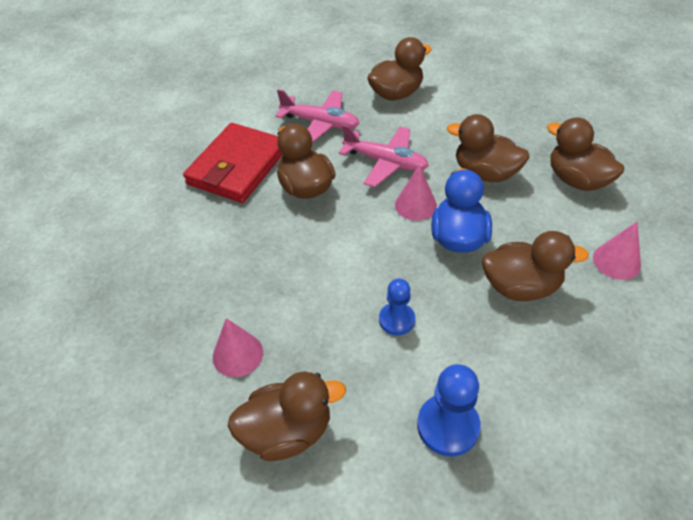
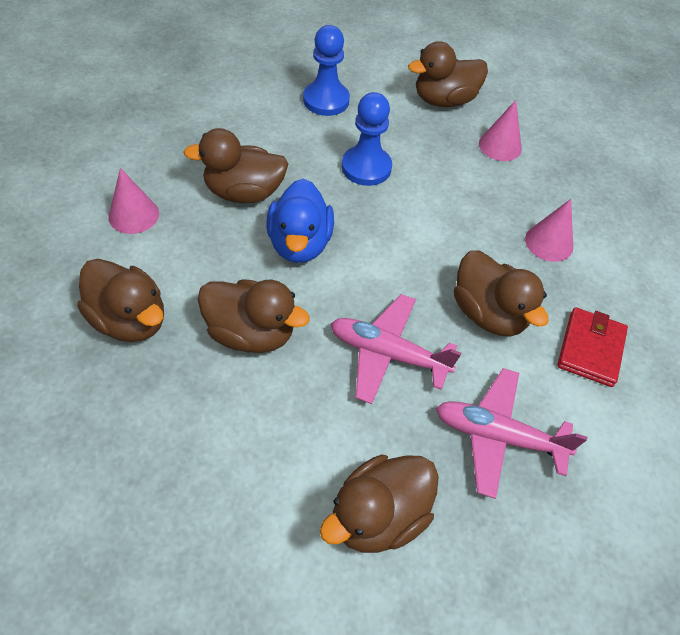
camera: 170 degrees right, 5 degrees up
(237, 167) = (590, 349): red wallet -> red wallet, size x0.60
(396, 320) = (366, 167): blue pawn -> blue pawn, size x1.51
(415, 205) = (346, 286): pink cone -> pink cone (549, 242)

